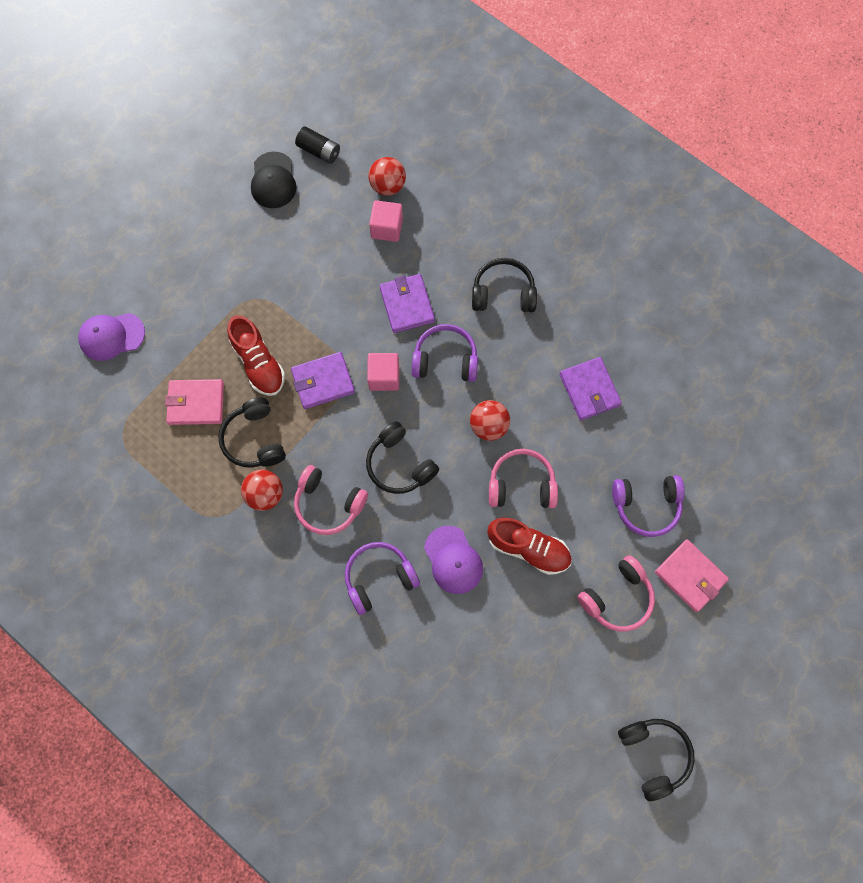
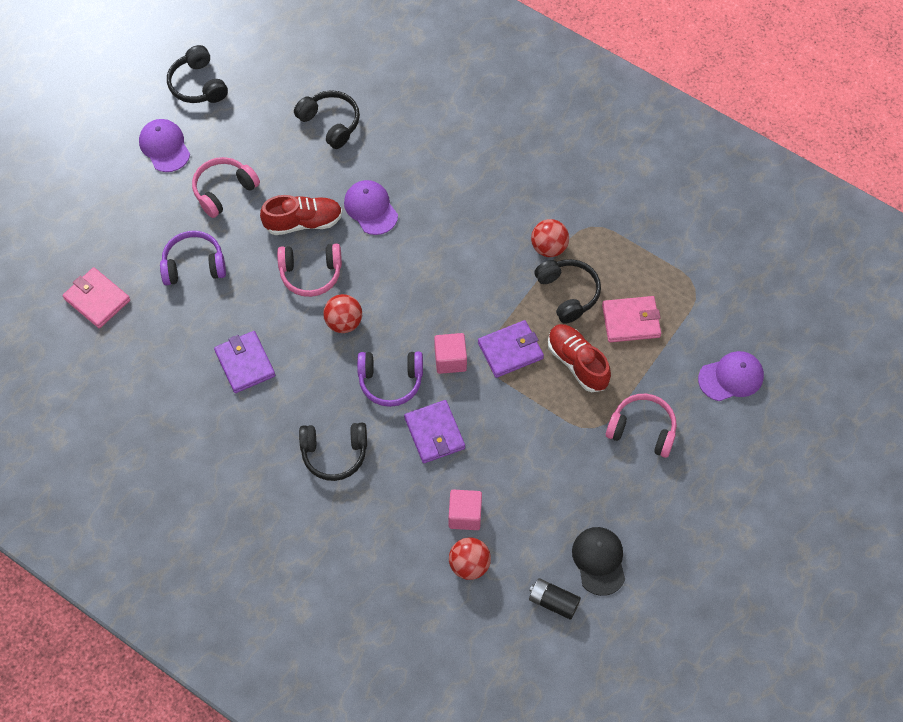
camera: 175 degrees right, 10 degrees down
(328, 504) = (489, 244): pink headphones -> pink headphones (642, 430)
(379, 578) = (435, 190): purple headphones -> none
(399, 464) = (426, 282): black headphones -> black headphones (330, 123)
(528, 548) = (303, 222): red shoe -> red shoe turned 150 degrees clockwise
(688, 665) = (164, 147): none -> purple cap
(690, 576) = (158, 212): pink wallet -> pink wallet (97, 299)

